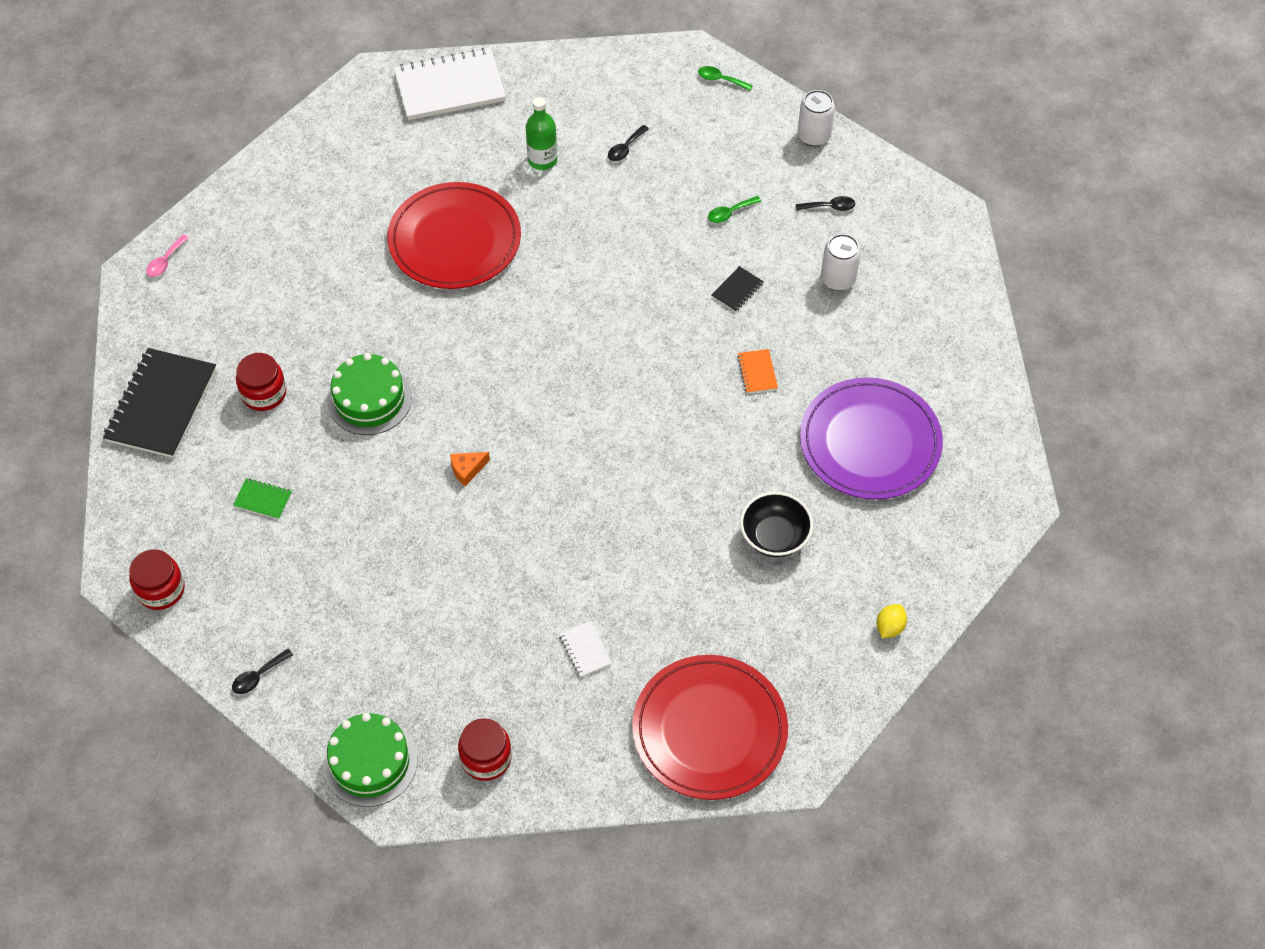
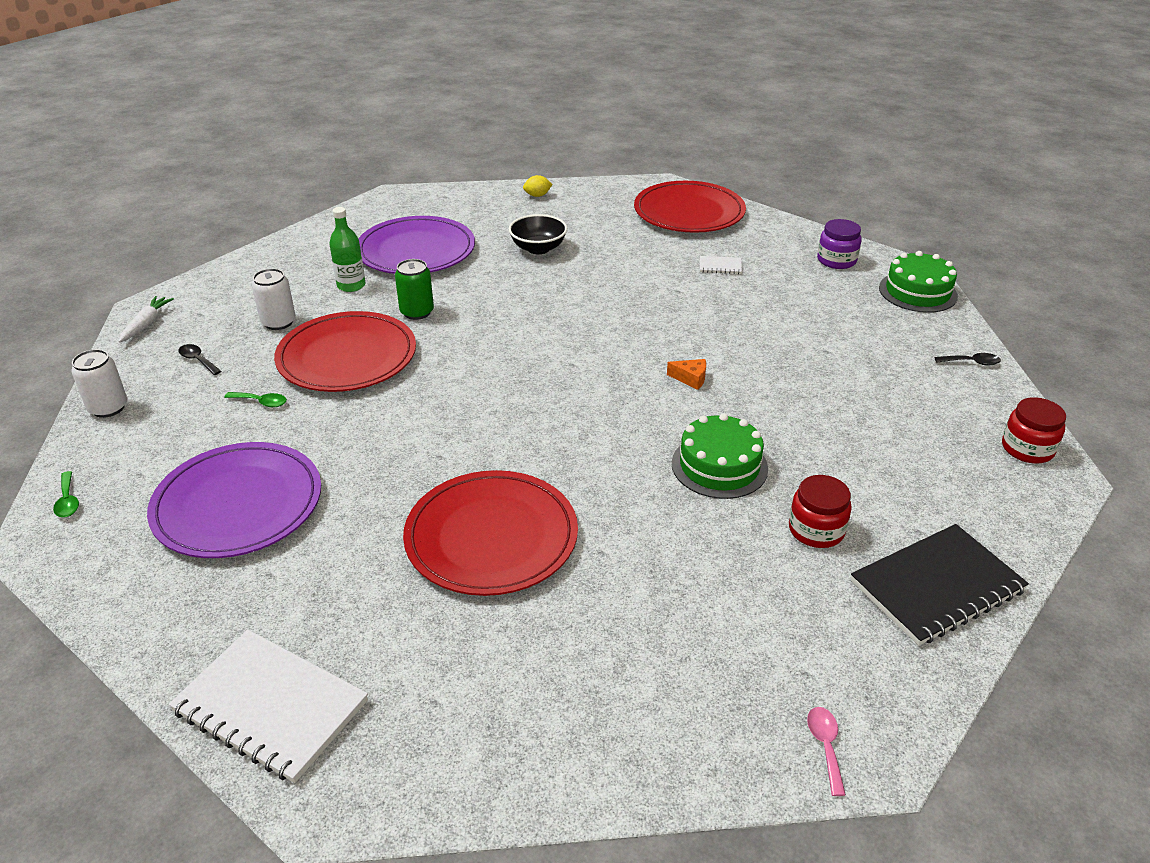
camera: 135 degrees left, 20 degrees down
(165, 261) = (825, 746): pink spoon -> pink spoon turned 75 degrees counterclockwise
(263, 500) = (884, 454): green notebook -> none
(486, 758) = (836, 260): red jar -> purple jar
(542, 160) = (315, 549): green bottle -> green bottle (351, 285)
(585, 650) = (720, 266): white notebook -> white notebook turned 75 degrees clockwise
(625, 148) = (238, 504): black spoon -> purple plate
(737, 290) = (347, 357): black notebook -> red plate
(757, 372) = (417, 312): orange notebook -> green can
(922, 203) = (146, 324): none -> white carrot

